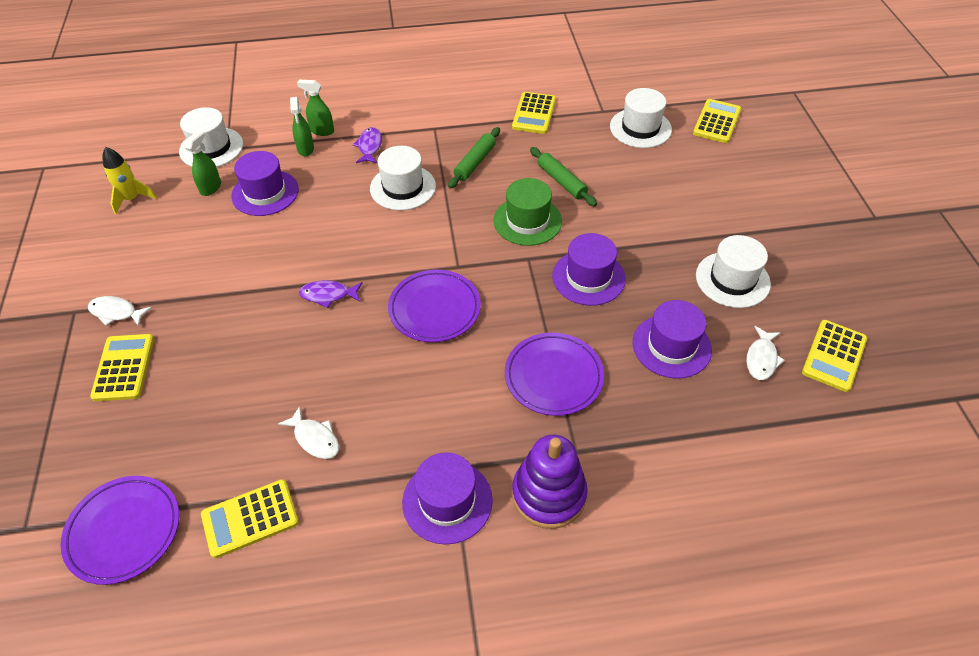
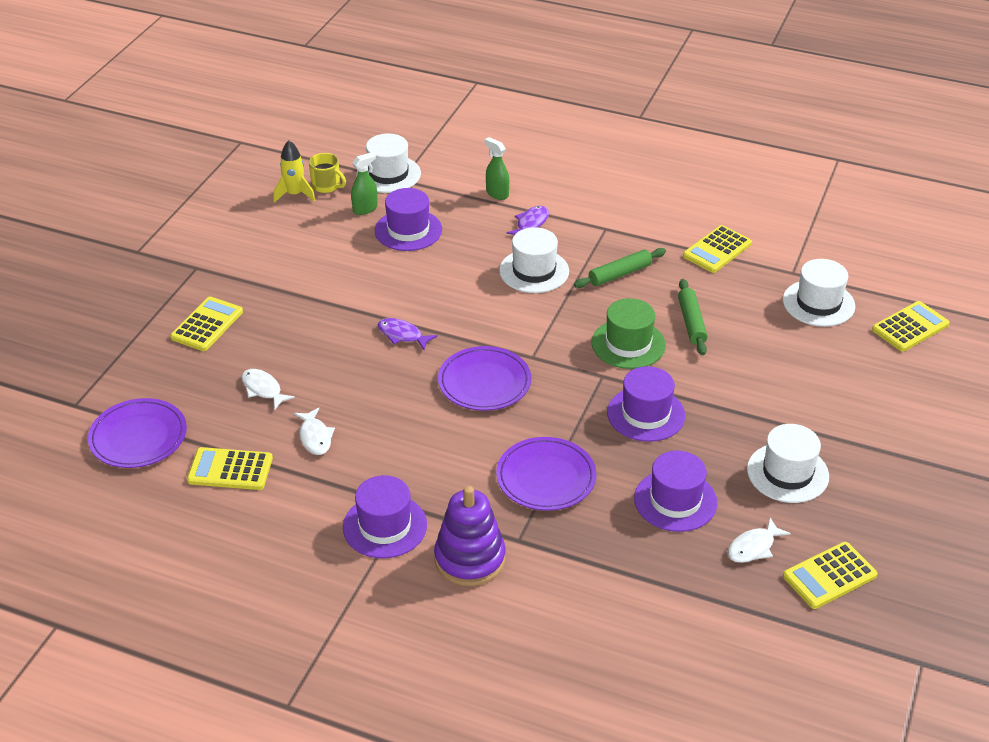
camera: 30 degrees right, 10 degrees down
(116, 312) = (226, 281): white fish -> white fish (263, 389)
(158, 179) = (326, 186): none -> yellow mug
(305, 149) = (470, 205): green spray bottle -> none

